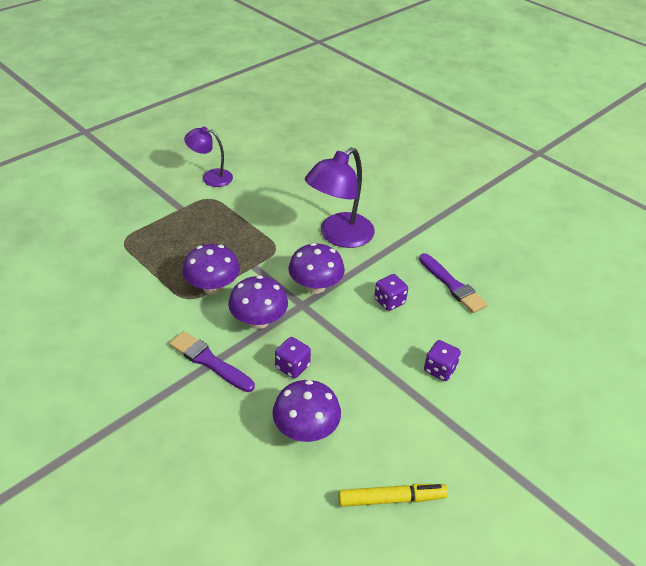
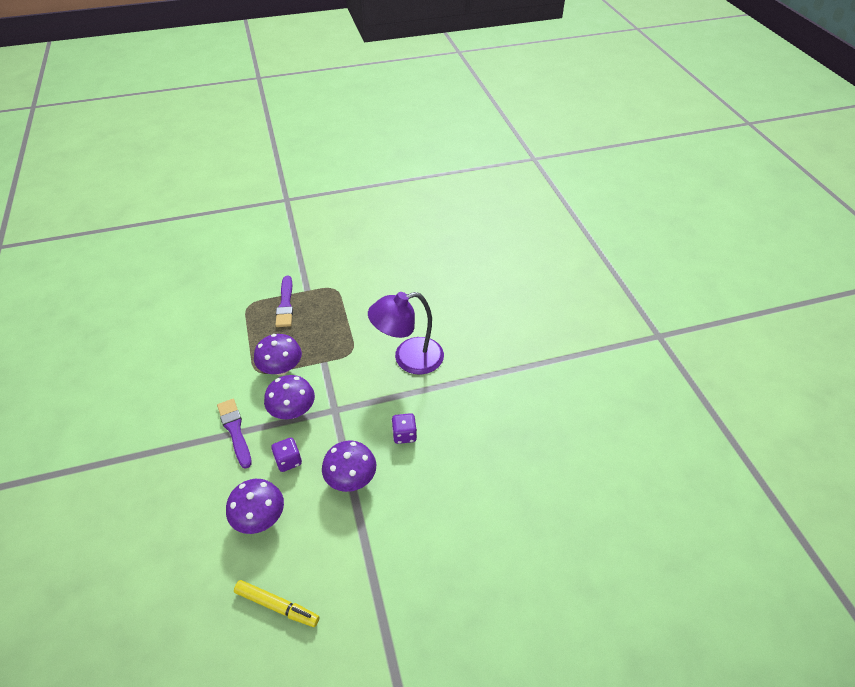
camera: 30 degrees right, 5 degrees up
(211, 177) = (348, 269): purple lamp -> none
(315, 286) = (356, 398): purple mushroom -> purple mushroom (351, 478)
(439, 369) = (398, 514): purple dice -> none
(452, 285) = (469, 441): purple brush -> purple brush (285, 304)

